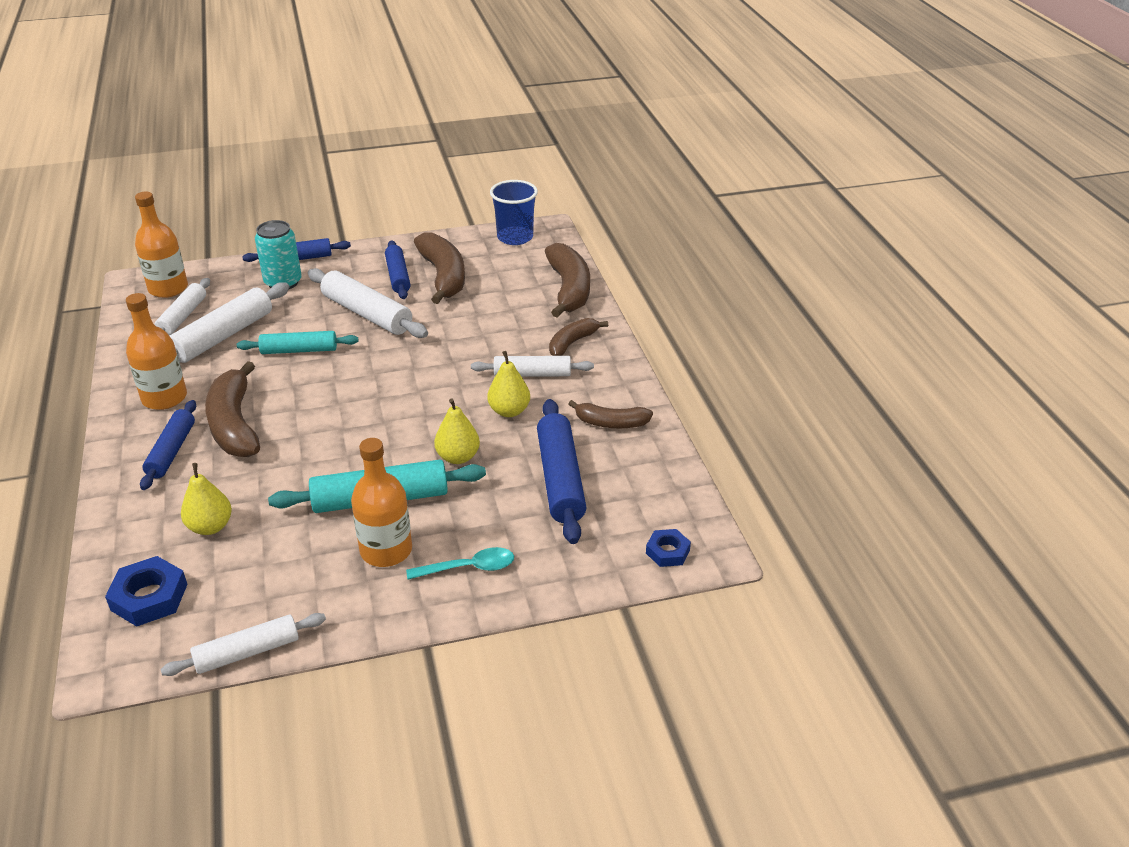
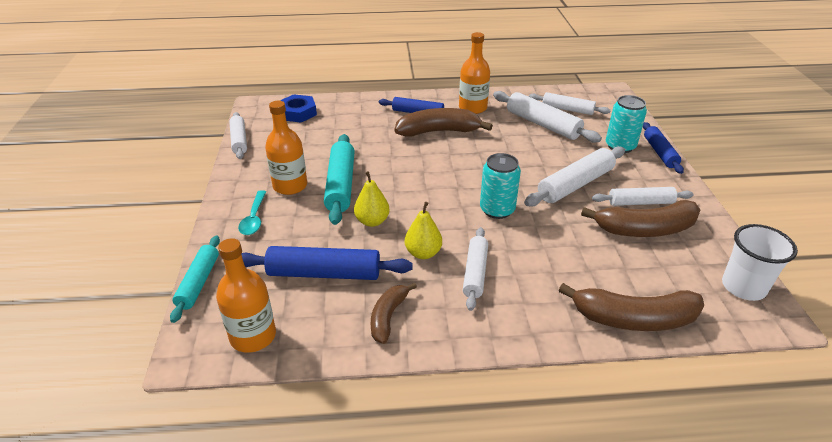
camera: 100 degrees right, 0 degrees up
(168, 288) = (604, 103): orange bottle -> orange bottle (253, 336)
(210, 527) = (344, 127): yellow pear -> none
(299, 350) = (523, 154): turquoise rolling pin -> turquoise rolling pin (199, 282)
(398, 276) = (640, 203): blue rolling pin -> white rolling pin
(422, 365) = (497, 210): none -> turquoise can
(515, 237) = (743, 287): blue cup -> white cup
(572, 343) = (526, 307): brown banana -> none
(667, 551) = (207, 326): blue nut -> none

